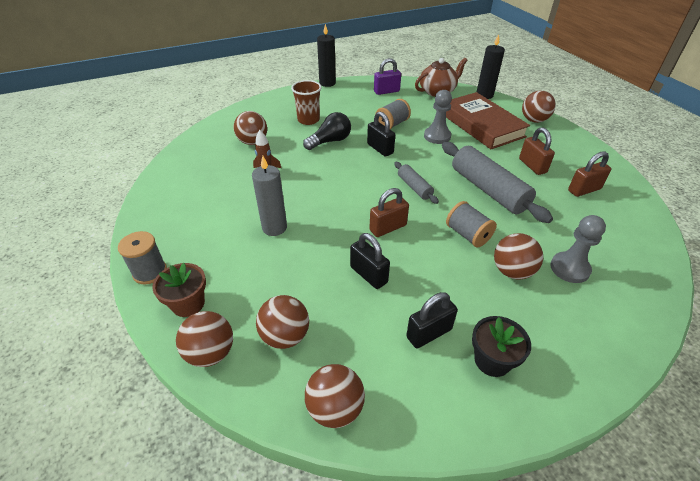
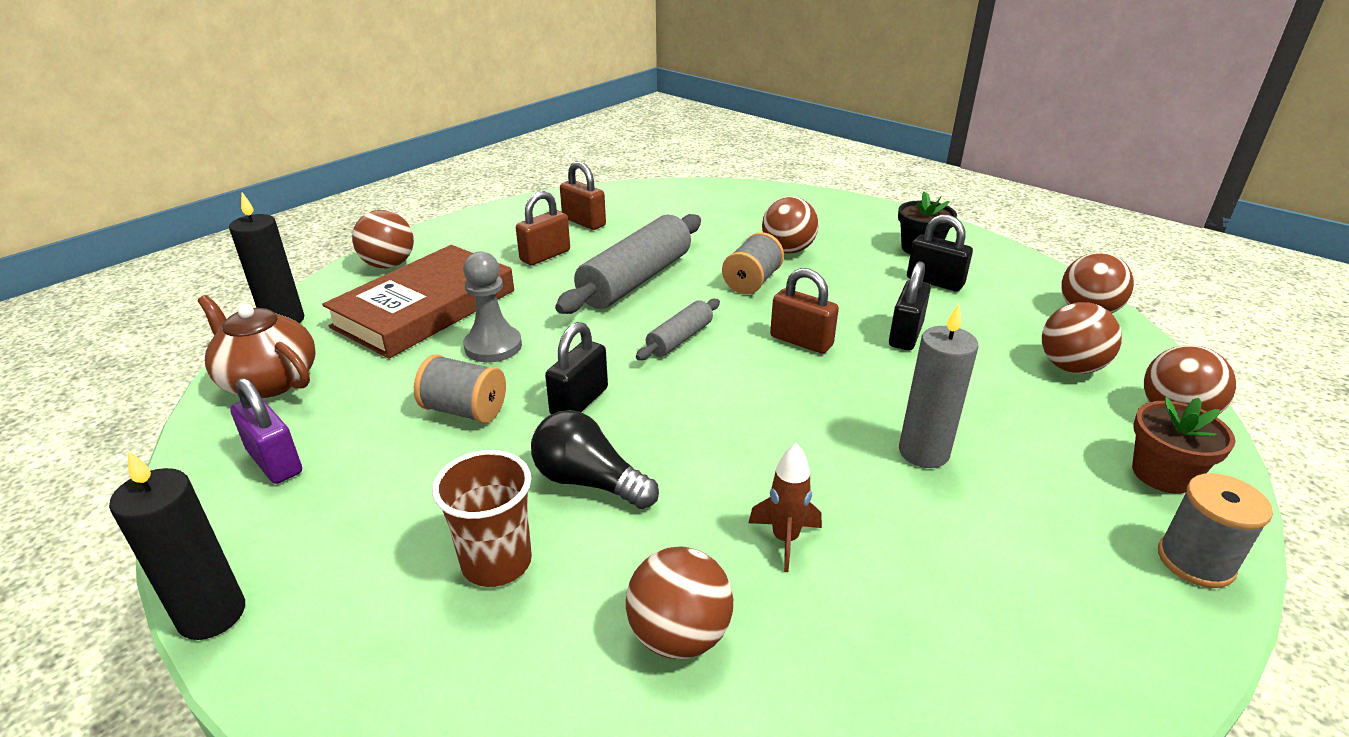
camera: 115 degrees left, 10 degrees down
(569, 268) = (748, 223): grey pawn -> none

